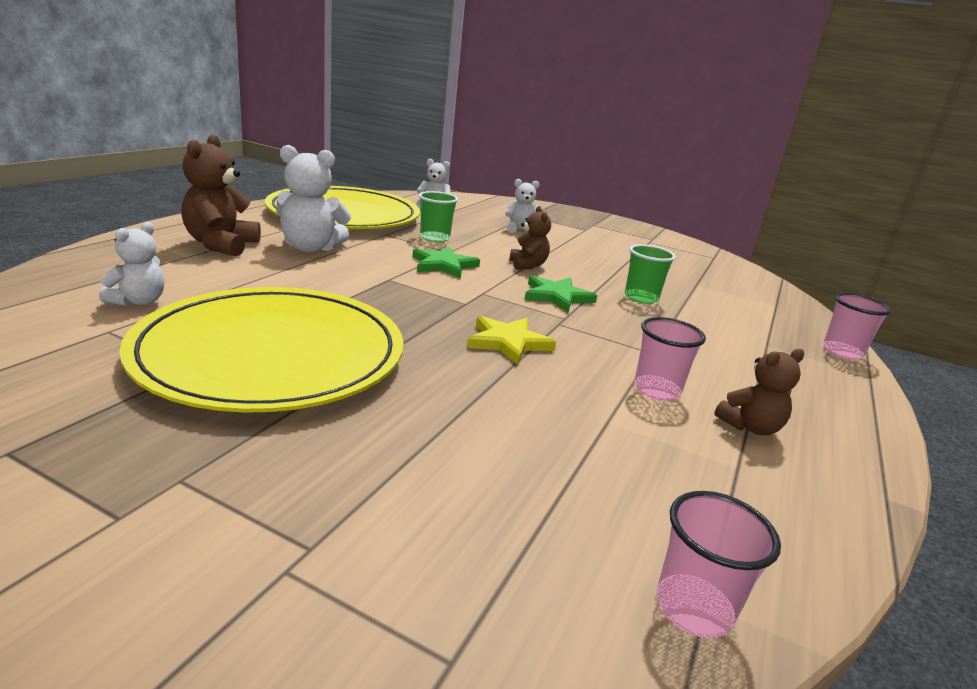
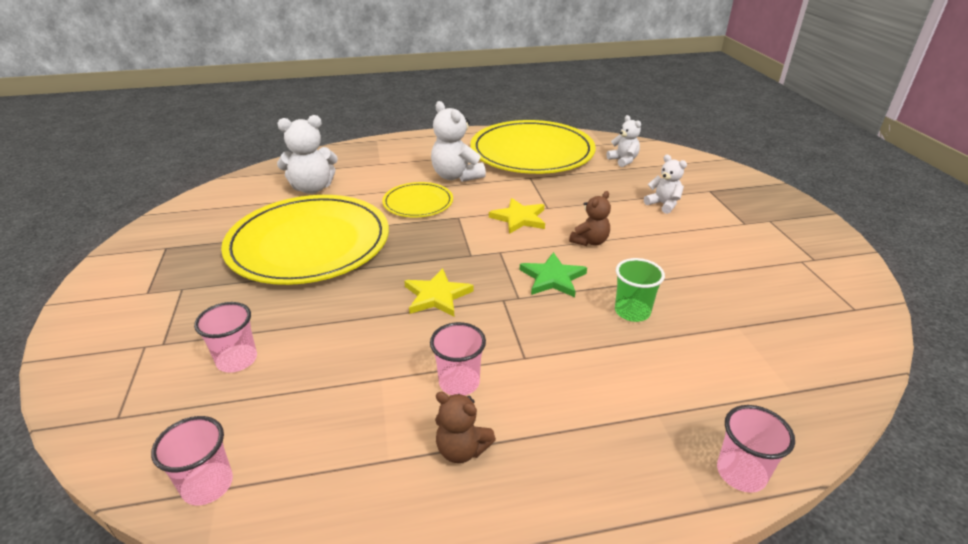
camera: 55 degrees right, 10 degrees up
(138, 301) = (312, 188): white teddy bear -> white teddy bear, size x1.63
(221, 245) = (410, 160): brown teddy bear -> none
(320, 279) = (418, 203): none -> yellow plate
(435, 238) = (562, 191): green cup -> none
(443, 265) = (519, 218): green star -> yellow star
(453, 495) = (237, 360): none -> pink cup

